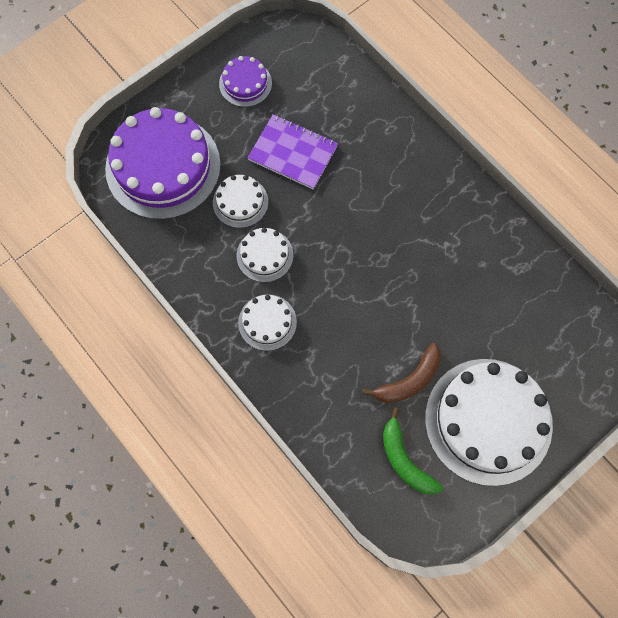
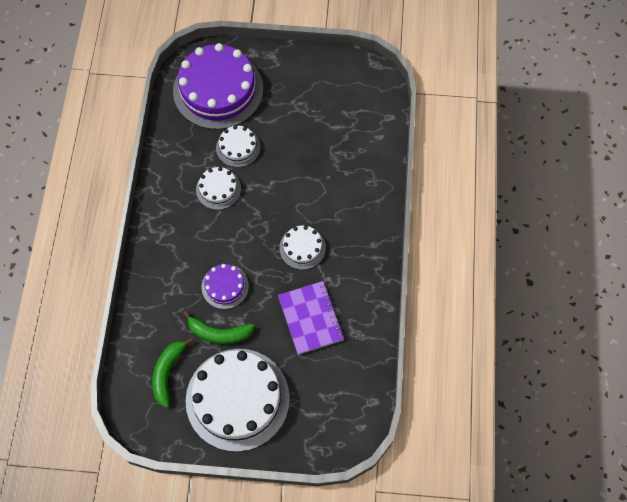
camera: 45 degrees right, 5 degrees down
(245, 83) = (315, 82): purple cake -> purple cake (225, 286)
(267, 322) = (179, 227): white cake -> white cake (302, 248)
(293, 153) = (298, 146): purple notebook -> purple notebook (310, 318)
(409, 380) = (219, 333): brown banana -> green banana

